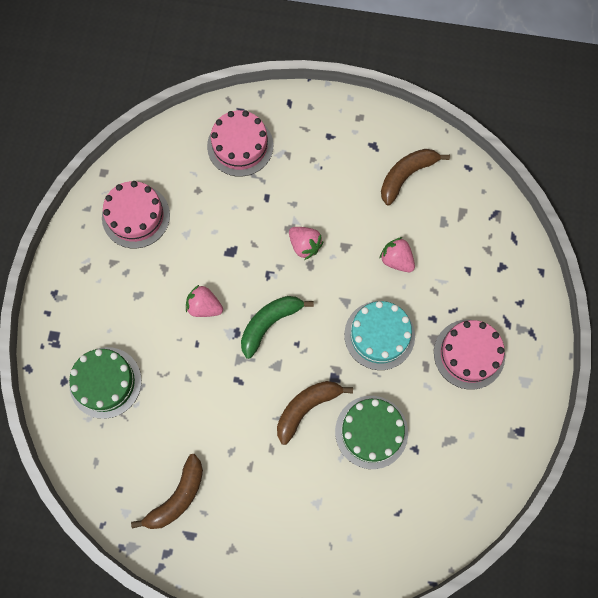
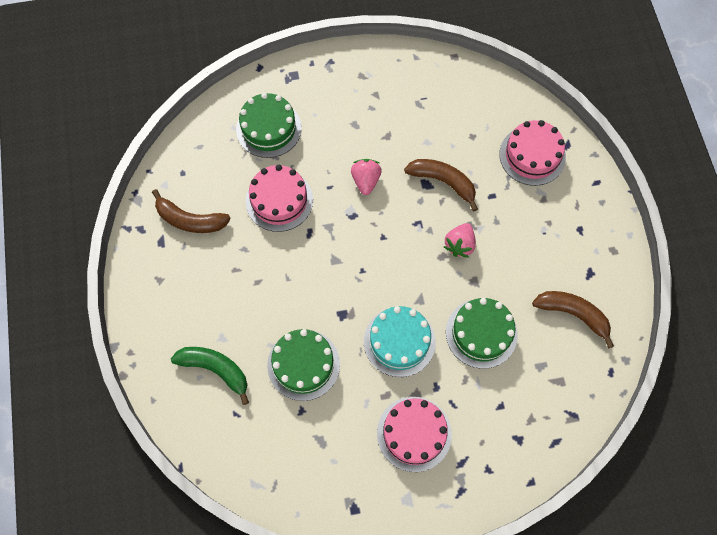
camera: 70 degrees right, 5 degrees down
(136, 216) = (425, 96): pink cake -> pink cake (279, 200)
(269, 323) = (372, 240): green banana -> green banana (215, 369)
(306, 408) = (305, 299): brown banana -> brown banana (443, 182)
(396, 260) = (481, 333): pink strawberry -> green cake

